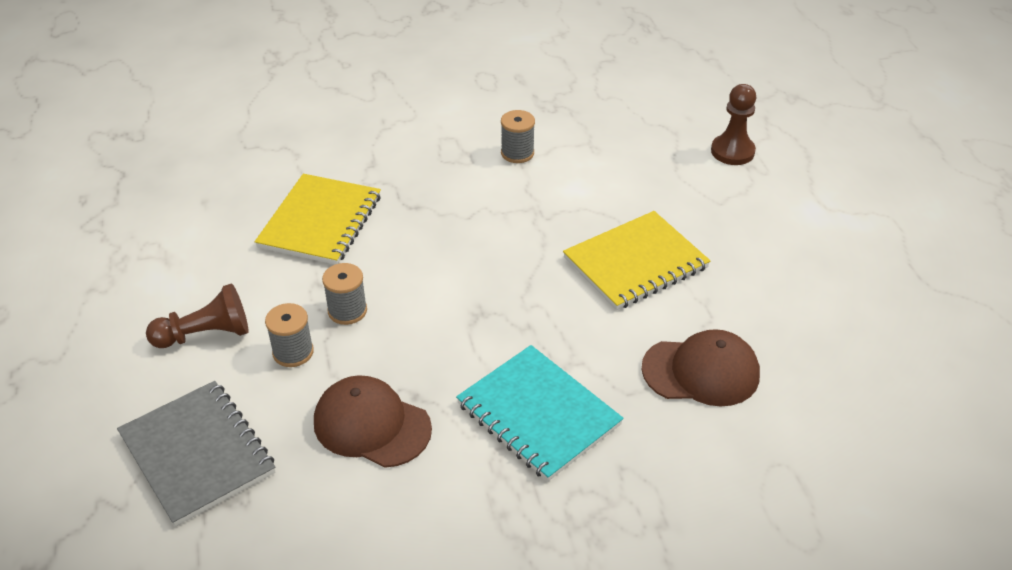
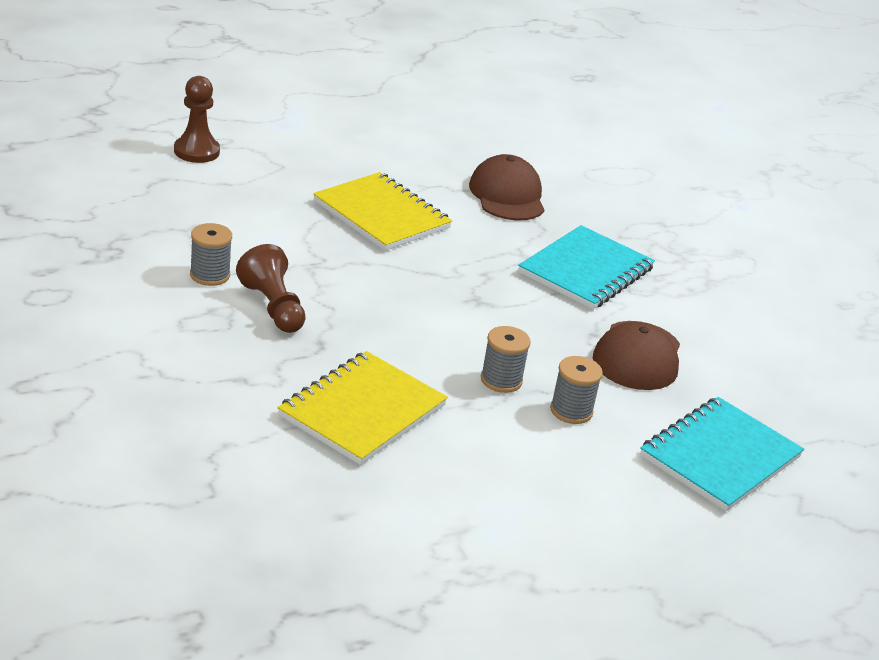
camera: 105 degrees left, 10 degrees down
(198, 454) = (719, 456): grey notebook -> turquoise notebook
(206, 334) = (570, 476): brown pawn -> brown pawn (273, 307)
(320, 222) = (362, 411): yellow notebook -> yellow notebook turned 60 degrees counterclockwise

